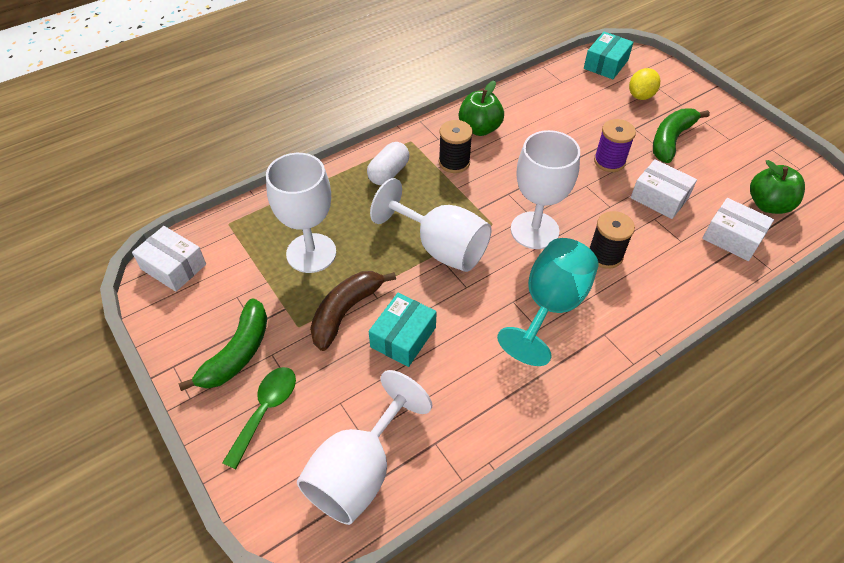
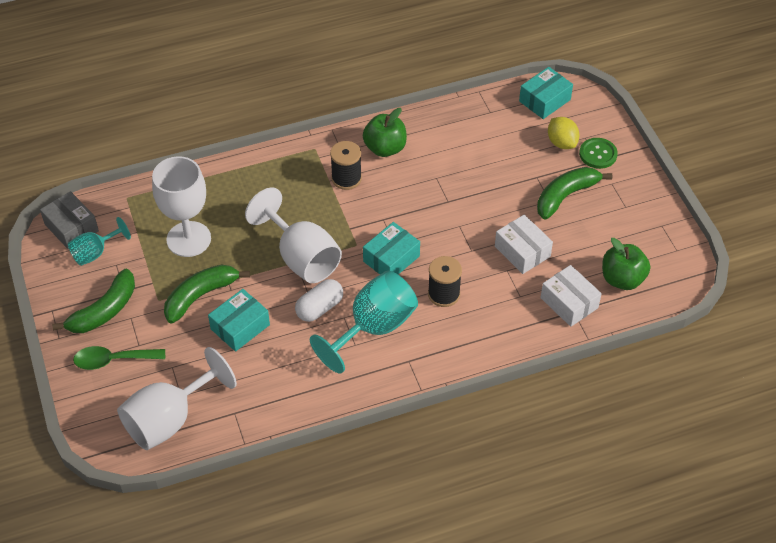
camera: 15 degrees right, 0 degrees up
(173, 267) = (71, 227): white box -> grey box
(208, 289) = (95, 253): none -> turquoise goblet
(265, 411) = (113, 360): green spoon -> green spoon turned 135 degrees counterclockwise
(346, 312) = (201, 296): brown banana -> green banana
(388, 173) = (282, 177): white capsule -> white capsule (319, 308)
(534, 230) = (391, 259): white goblet -> turquoise box
(609, 161) = (493, 206): purple spool -> none
(640, 96) = (561, 143): yellow lemon -> yellow lemon turned 75 degrees counterclockwise
(678, 99) = (598, 154): none -> green button

